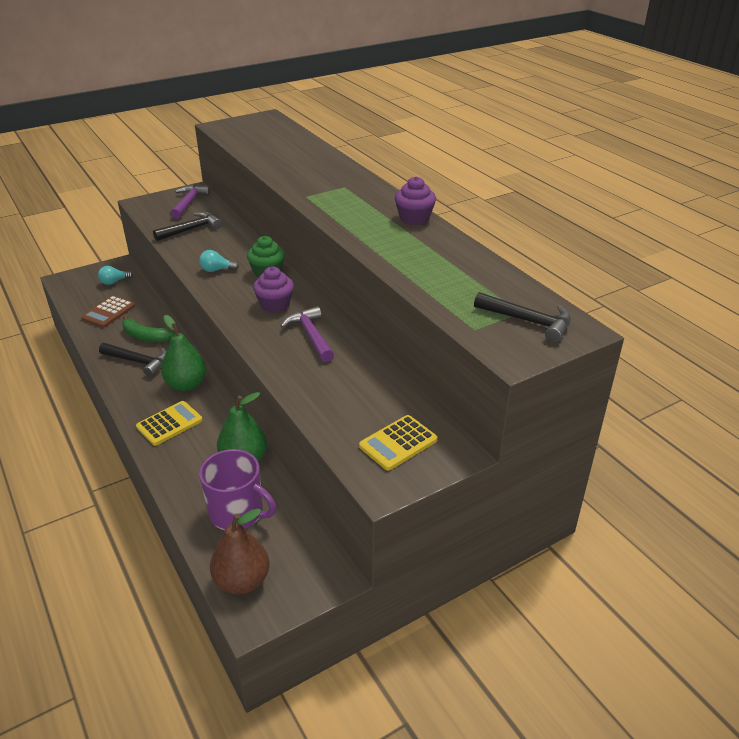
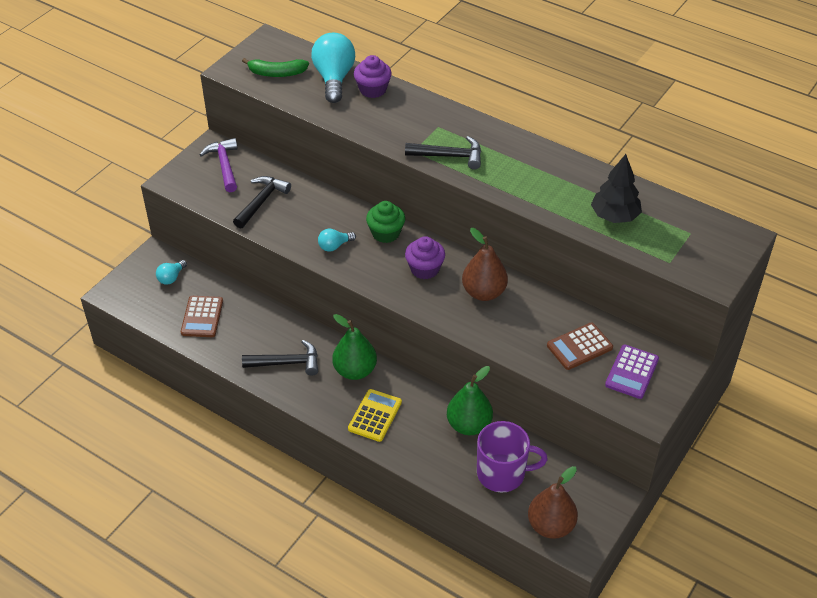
camera: 25 degrees left, 10 degrees up
(145, 336) = (266, 332): green banana -> green banana (277, 73)
(291, 144) = (334, 79): none -> turquoise light bulb
(310, 335) = (484, 292): purple hammer -> brown pear
(362, 404) = (579, 347): none -> brown calculator
(398, 443) = (632, 372): yellow calculator -> purple calculator
(414, 218) = (533, 150): purple cupcake -> purple cupcake (373, 89)
(449, 280) = (614, 216): none -> black tree
(528, 321) = (703, 240): black hammer -> black hammer (449, 156)

